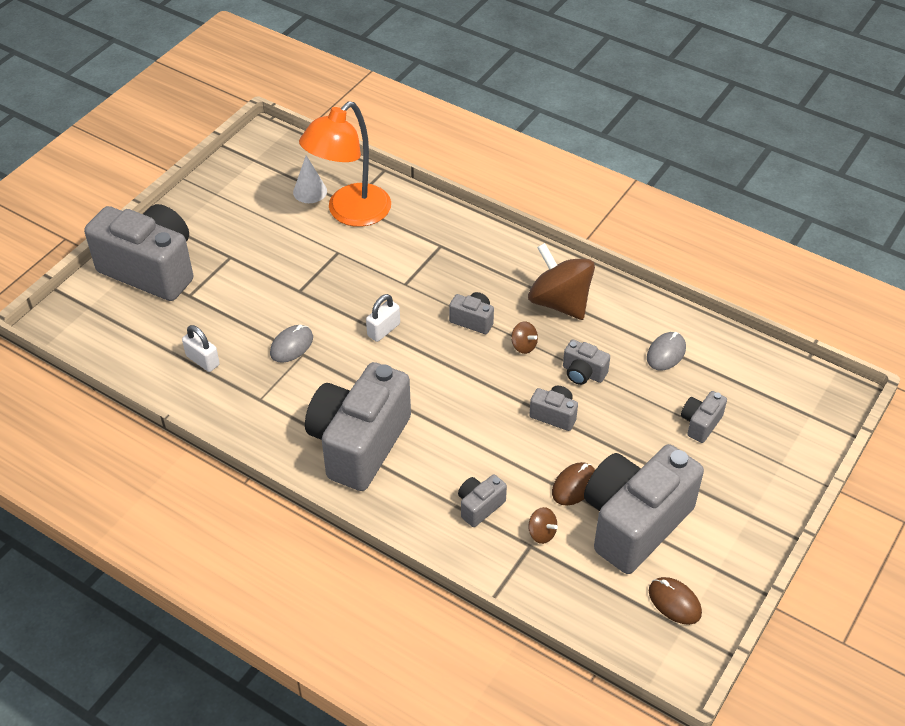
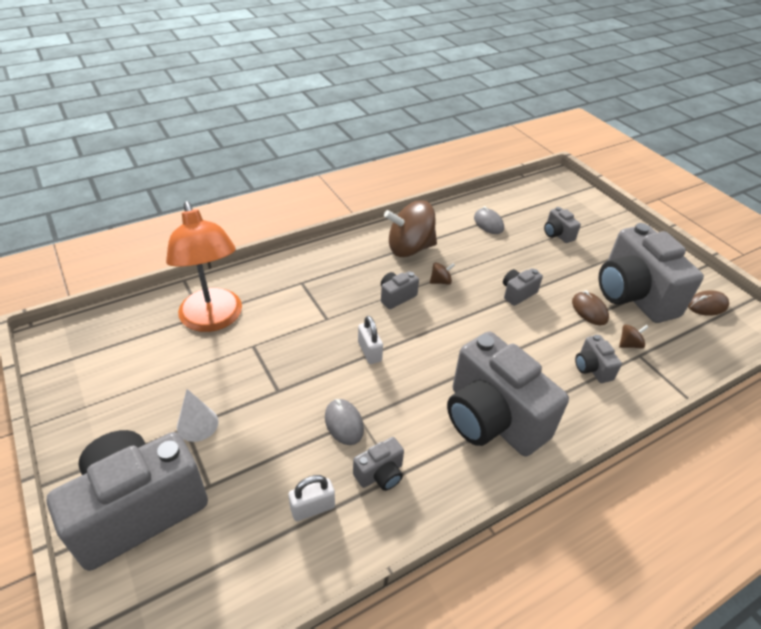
camera: 65 degrees left, 5 degrees down
(310, 191) = (159, 335): white cone -> white cone (197, 424)
(583, 373) = (485, 264): grey camera -> grey camera (380, 474)

